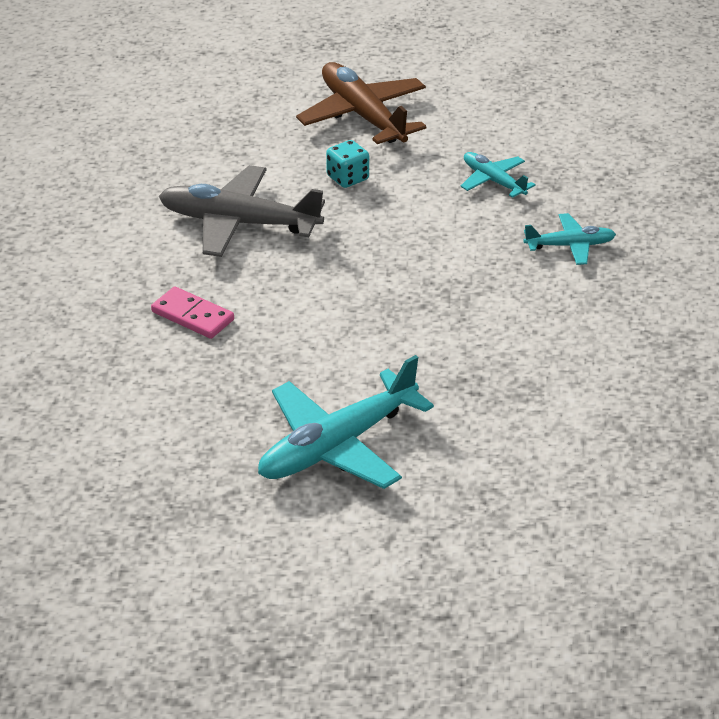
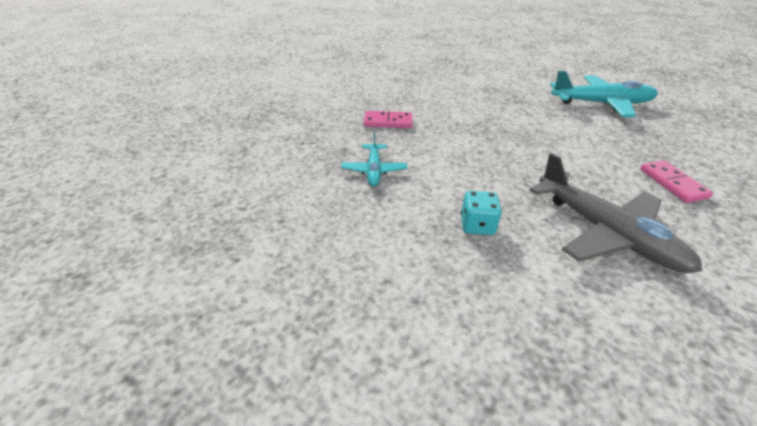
camera: 140 degrees left, 0 degrees up
(363, 116) = (396, 284): brown plane -> none
(569, 246) = (388, 122): turquoise plane -> pink domino

